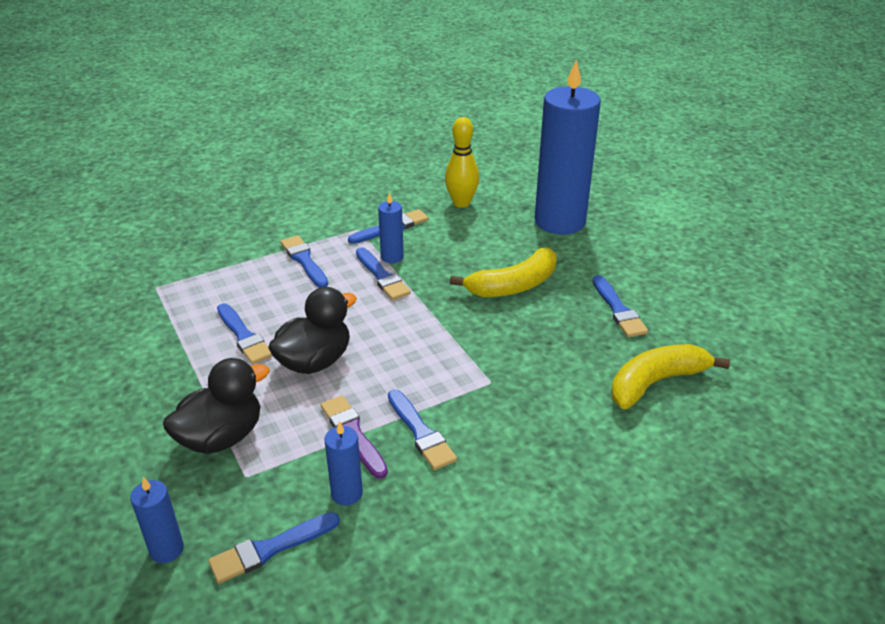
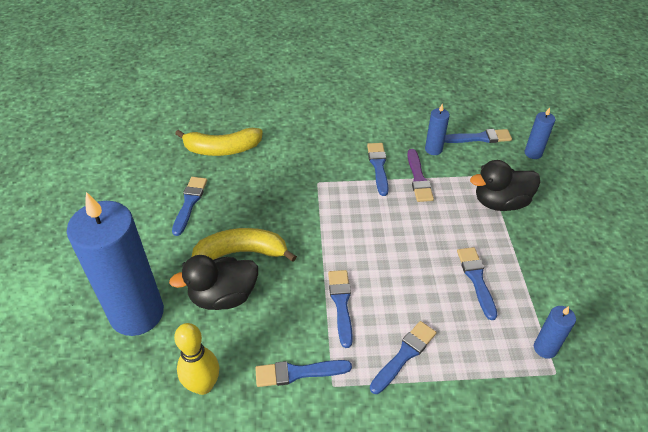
camera: 155 degrees left, 10 degrees up
(304, 260) = (404, 355): blue brush -> blue brush turned 135 degrees counterclockwise
(315, 361) = (427, 237): black duck -> black duck (223, 296)
(392, 257) = (320, 326): blue candle -> blue candle (545, 348)

